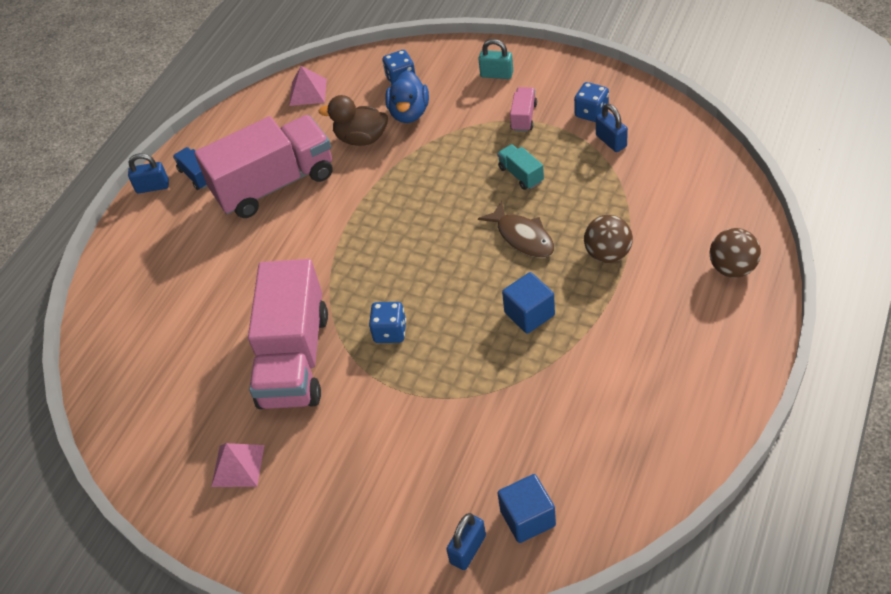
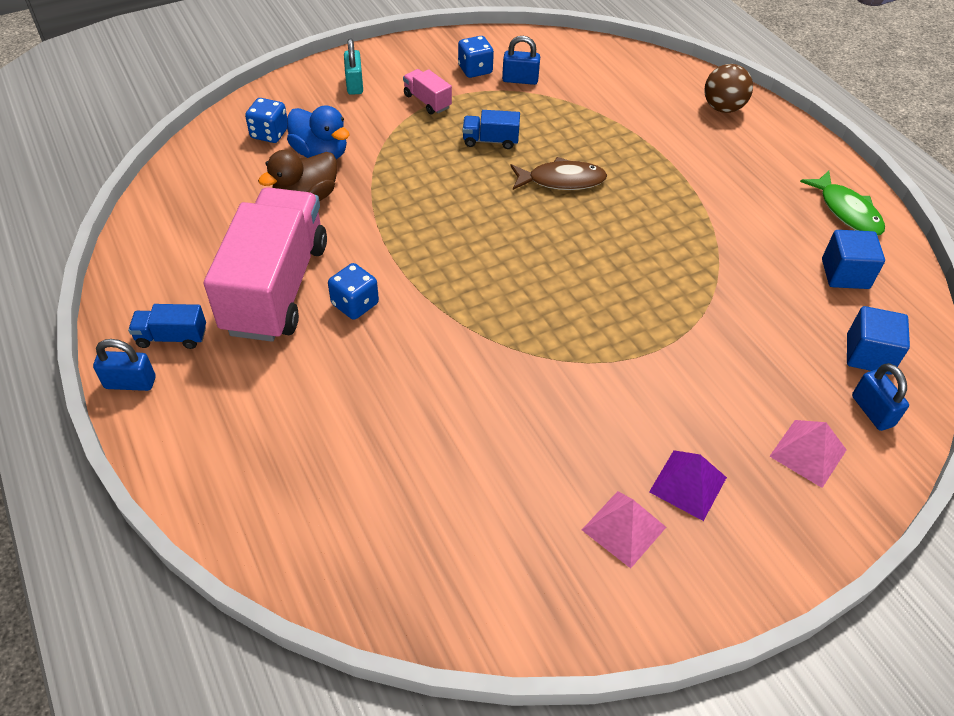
camera: 60 degrees left, 0 degrees up
(153, 187) = (130, 382): blue padlock -> blue padlock turned 60 degrees clockwise
(294, 358) = (530, 404): pink truck -> none
(300, 478) = (688, 484): none -> purple pyramid
(308, 92) = (185, 195): pink pyramid -> pink pyramid (808, 453)
(390, 332) = (574, 318): blue dice -> blue dice (355, 304)
(496, 74) = (354, 84): turquoise padlock -> turquoise padlock turned 60 degrees counterclockwise
(521, 175) = (490, 141): turquoise truck -> blue truck
(529, 314) = (651, 226): blue cube -> blue cube (845, 274)
(607, 254) = (637, 151): brown ball -> none
(691, 419) = (847, 211): none -> green fish

